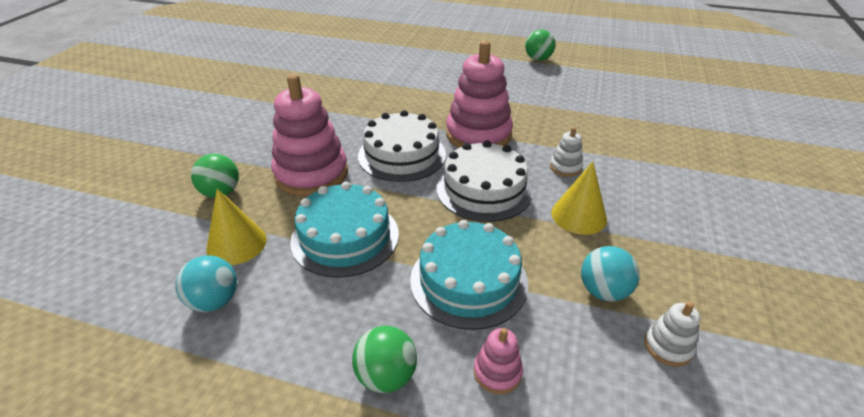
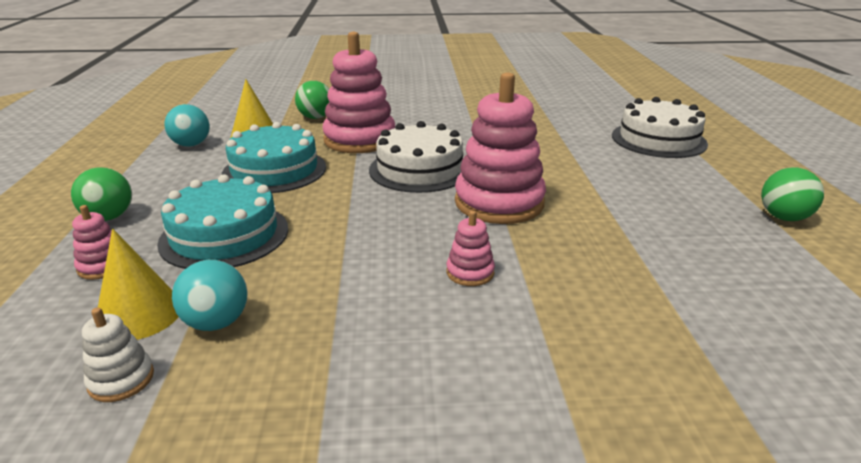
camera: 70 degrees right, 10 degrees down
(484, 189) = (383, 222): white cake -> white cake (658, 139)
(565, 167) = (470, 272): white stacking toy -> pink stacking toy
(579, 215) = (361, 293): yellow cone -> yellow cone (139, 314)

